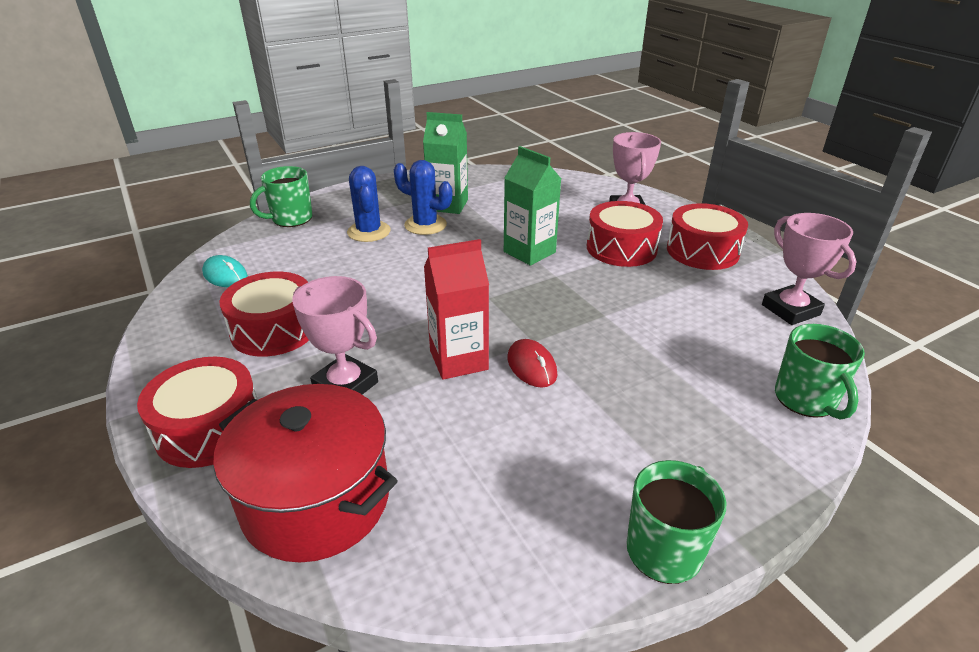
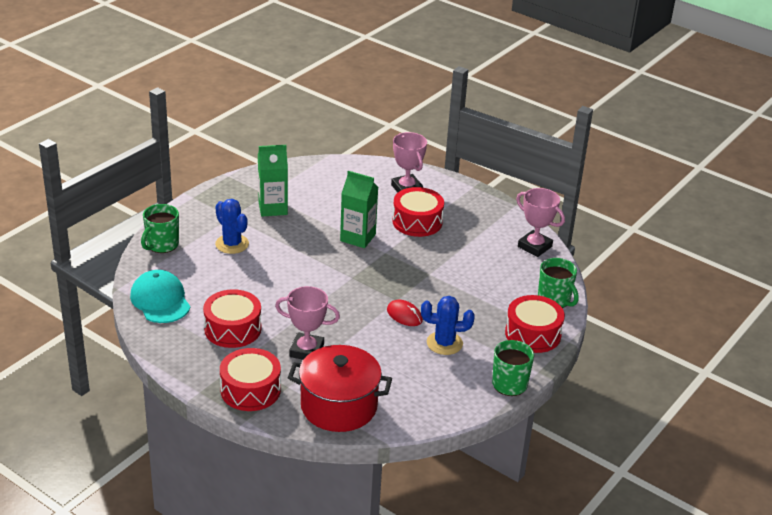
camera: 25 degrees left, 0 degrees up
(225, 275) = (160, 300): turquoise mouse -> turquoise cap
(425, 225) = (269, 230): blue cactus -> blue cactus (444, 343)
(458, 360) = (360, 321): red carton -> none
(702, 251) = (470, 213): red drum -> red drum (533, 334)

